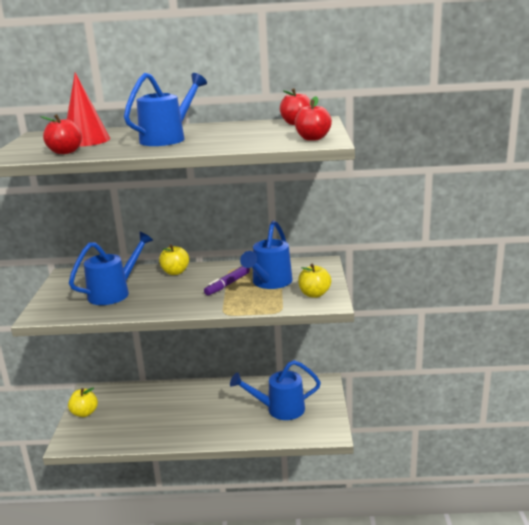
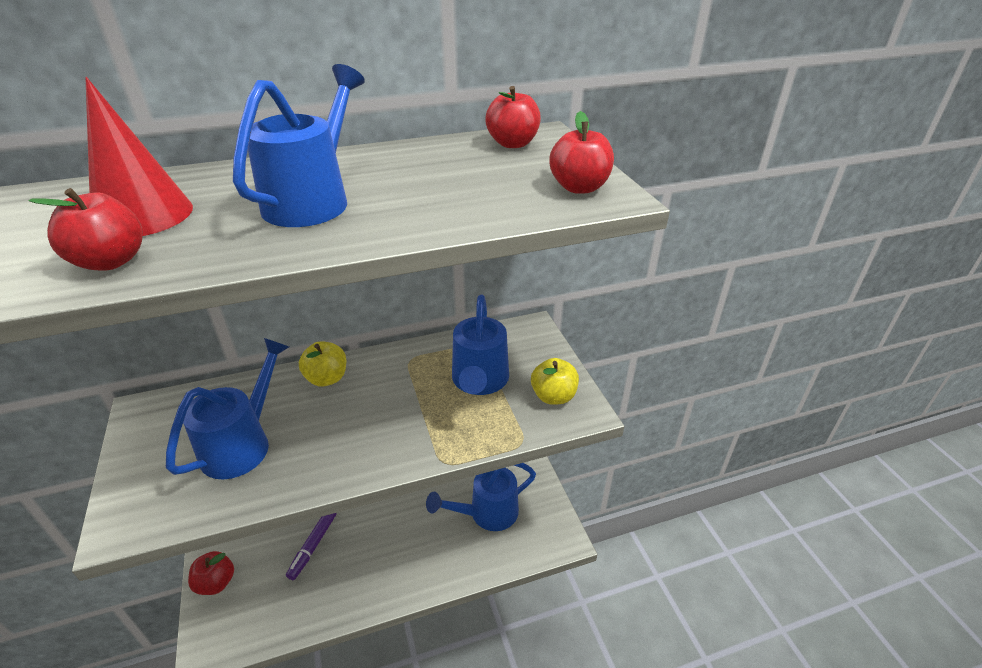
camera: 20 degrees left, 15 degrees up
(85, 413) = (216, 582): yellow apple -> red apple
(227, 284) = (419, 395): purple marker -> purple marker (313, 546)

